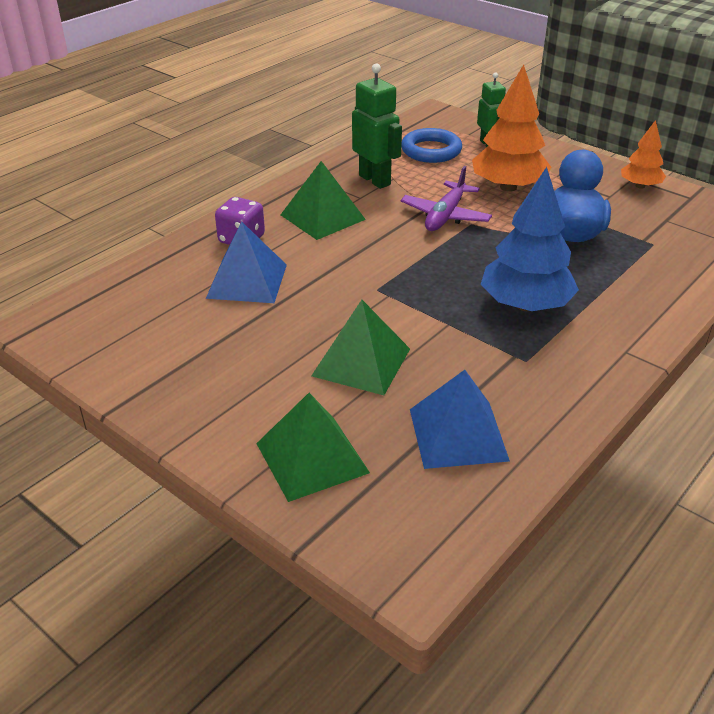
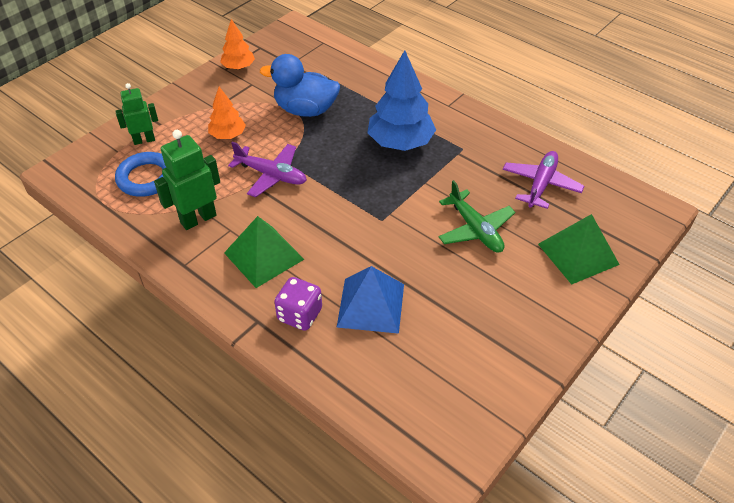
camera: 90 degrees left, 10 degrees up
(361, 362) = (475, 229): green pyramid -> green plane
(458, 434) = (541, 184): blue pyramid -> purple plane
(508, 187) = (228, 135): orange tree -> orange tree, size x0.56

